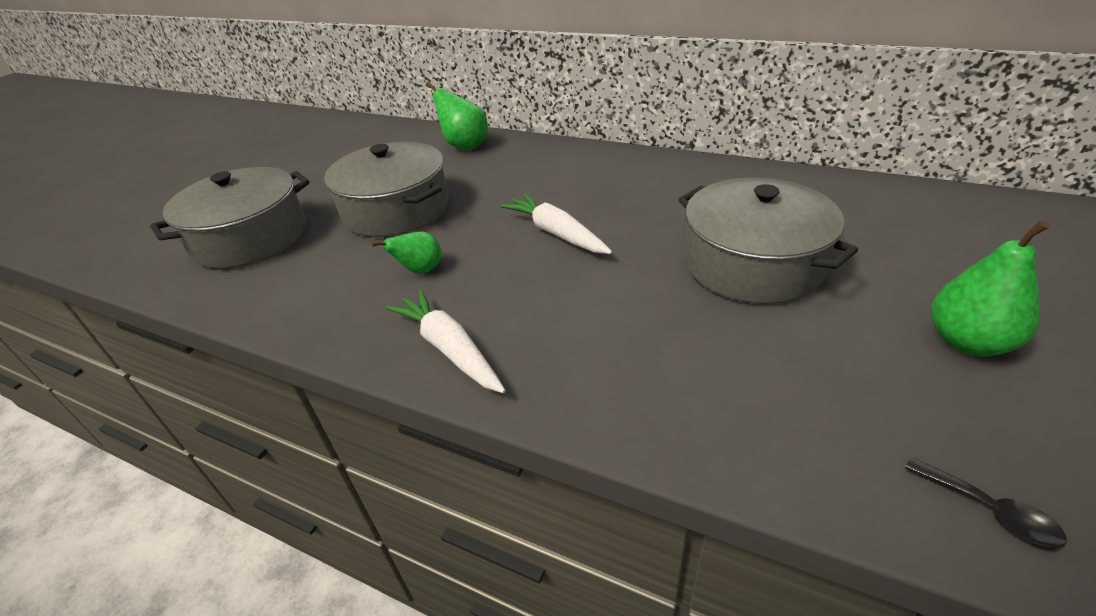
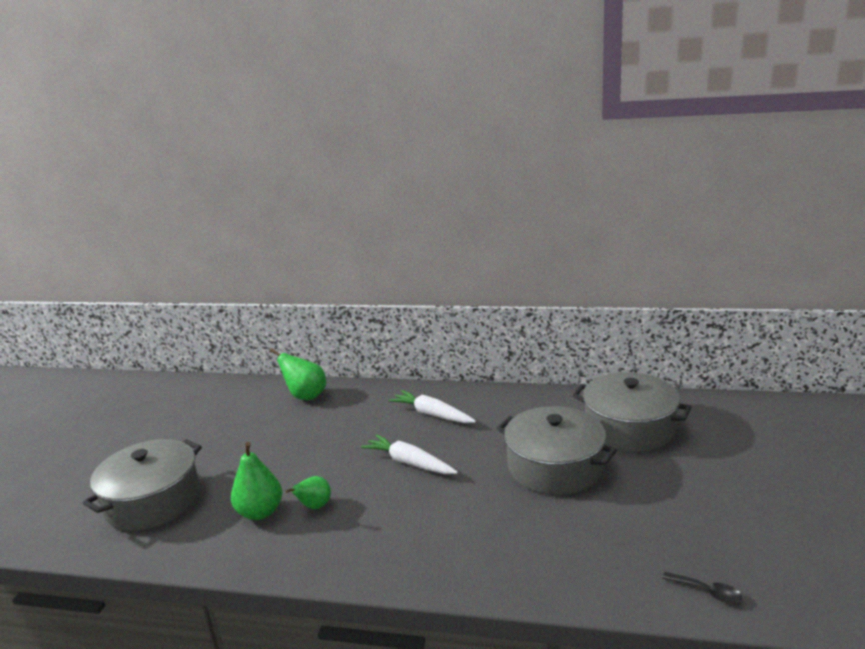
camera: 15 degrees left, 15 degrees down
(396, 210) = (271, 460): grey pot -> grey pot (629, 428)
(449, 349) = (362, 559): white carrot -> white carrot (432, 414)
(967, 342) = (690, 499): green pear -> green pear (260, 512)

